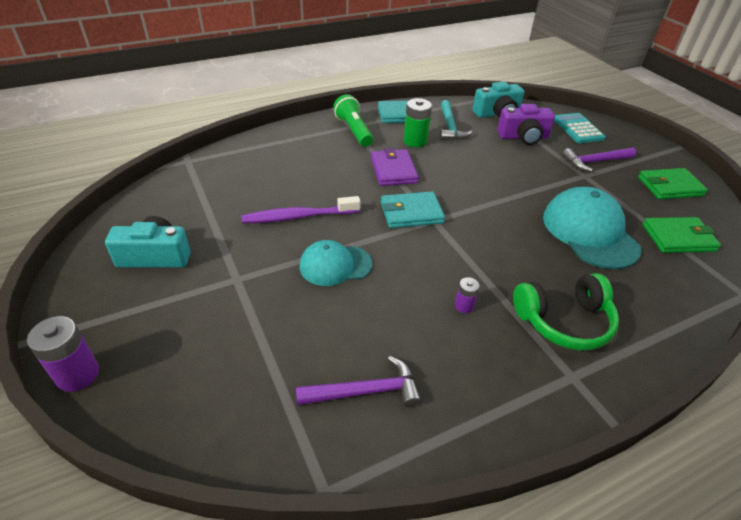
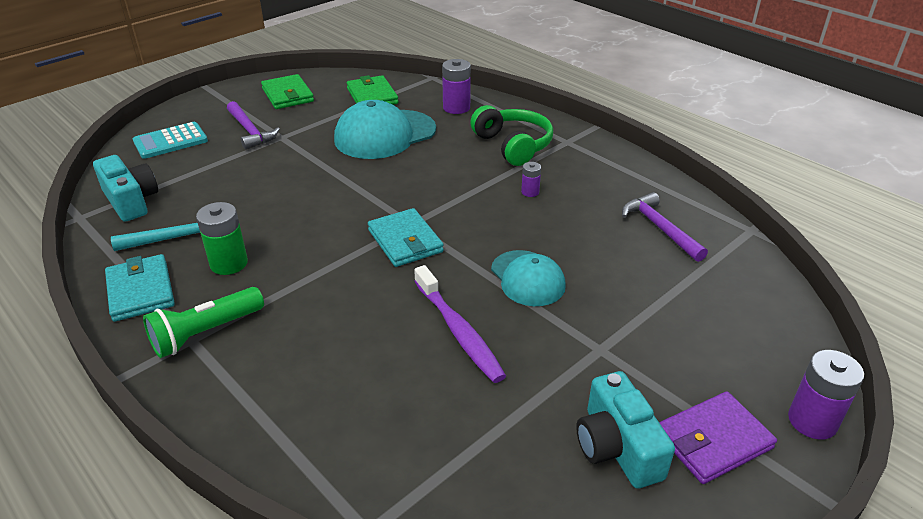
camera: 105 degrees left, 5 degrees down
(393, 170) = (315, 270): purple wallet -> purple wallet (713, 440)
(523, 137) = (199, 177): purple camera -> none
(658, 297) = (456, 108): none -> purple battery

